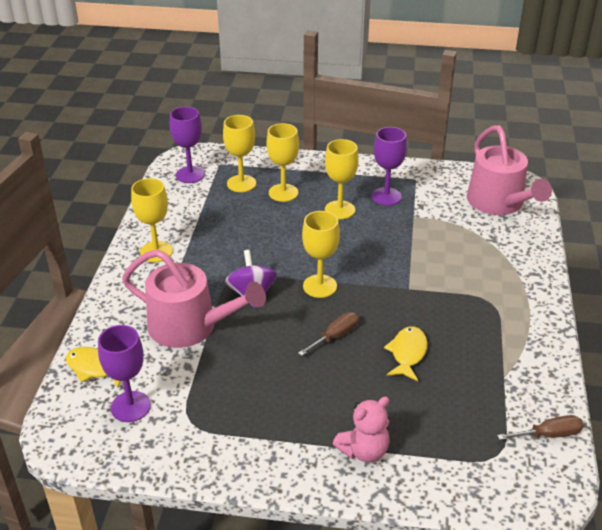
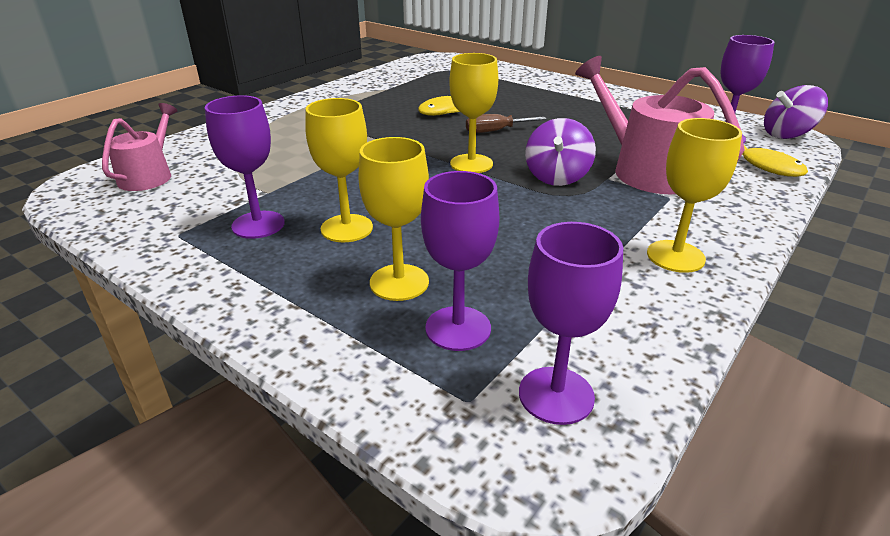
camera: 150 degrees left, 5 degrees down
(68, 438) = (787, 135): none -> purple spinning top
(241, 183) = (458, 328): yellow goblet -> purple goblet
(364, 450) = (534, 86): pink teddy bear -> none
(499, 203) = (149, 176): pink watering can -> pink watering can, size x0.60
(549, 435) = (403, 68): brown screwdriver -> none

